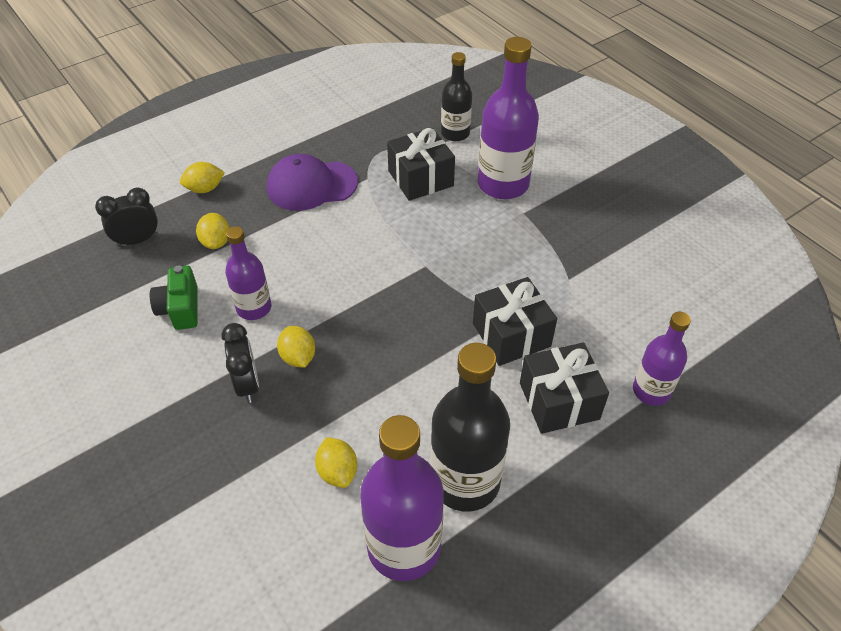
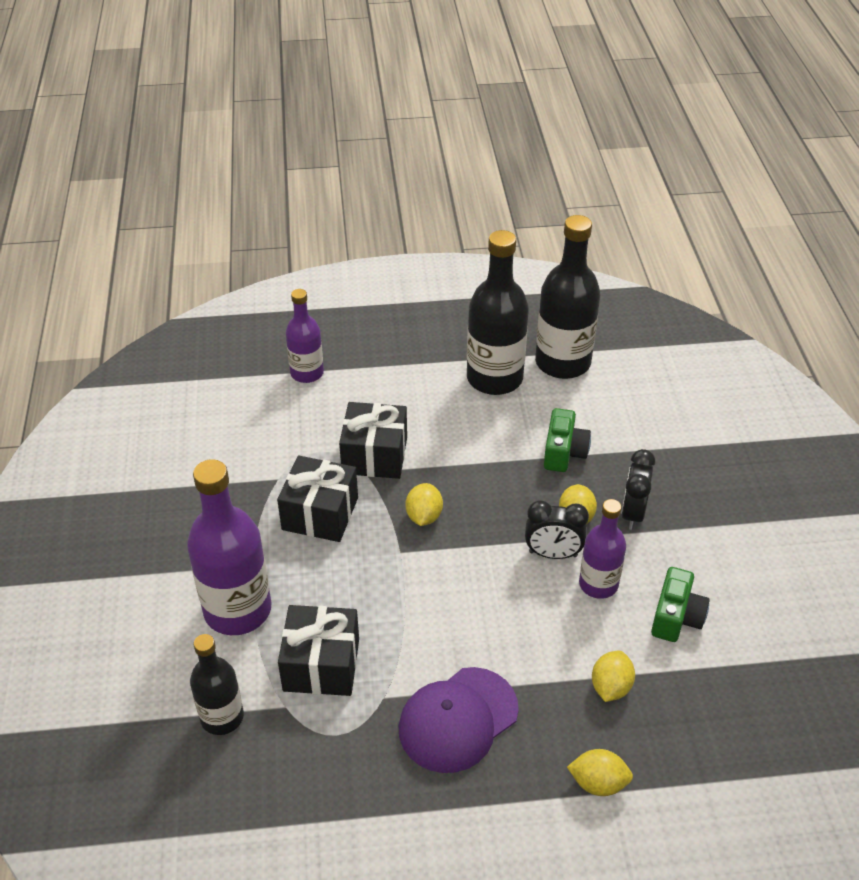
camera: 150 degrees left, 5 degrees down
(137, 240) = (707, 735): black clock -> black clock (553, 554)
(311, 185) = (458, 719): purple cap -> purple cap turned 120 degrees clockwise
(337, 471) = (586, 420): yellow lemon -> yellow lemon (424, 516)
(341, 420) = (564, 452): none -> green camera
(404, 547) = (562, 362): purple bottle -> black bottle
(559, 401) = (382, 395): black gift -> black gift (320, 513)

